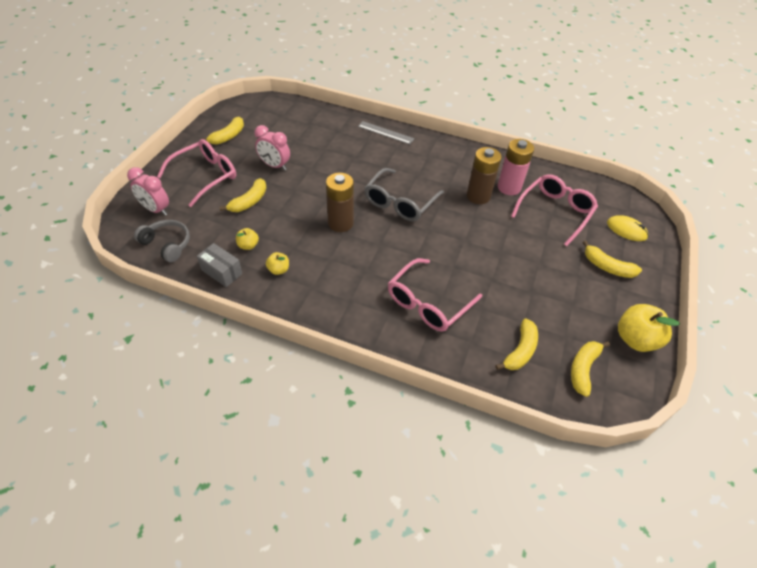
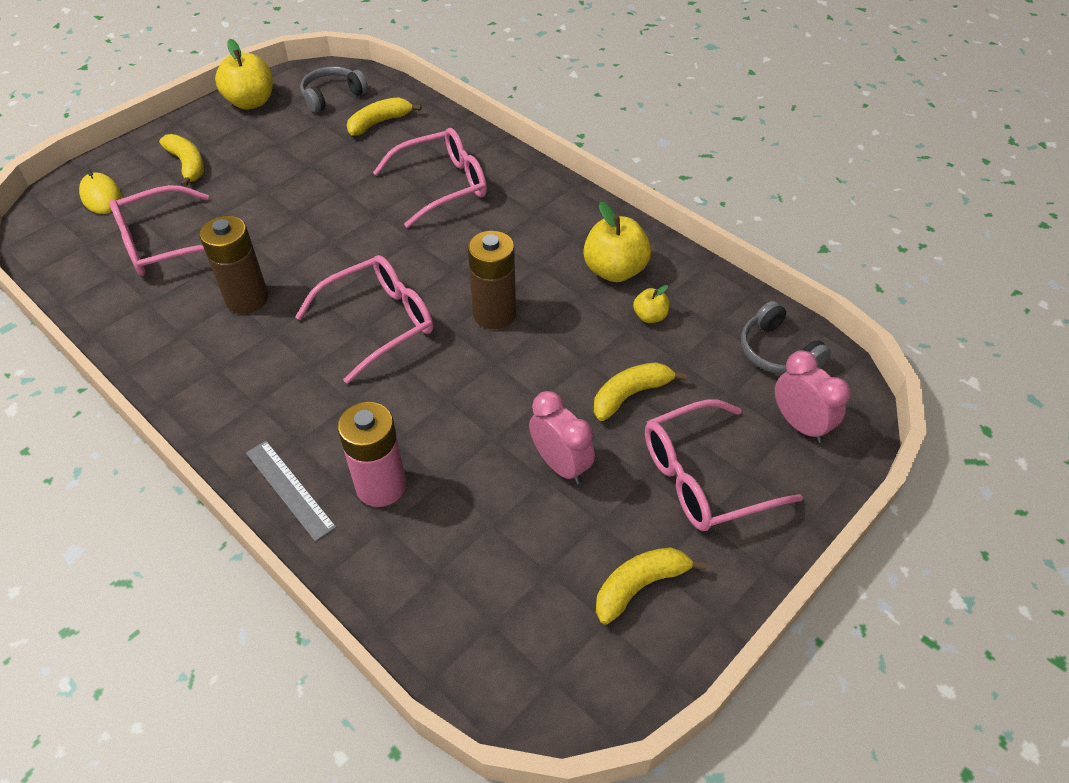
camera: 155 degrees left, 0 degrees up
(222, 272) = (696, 288): grey box -> none
(278, 270) = (614, 270): yellow apple -> yellow apple, size x1.93
(400, 202) = (379, 322): grey glasses -> pink glasses
(509, 187) = (183, 300): pink battery -> pink battery (381, 486)
(583, 369) = (332, 96): yellow banana -> grey headphones

